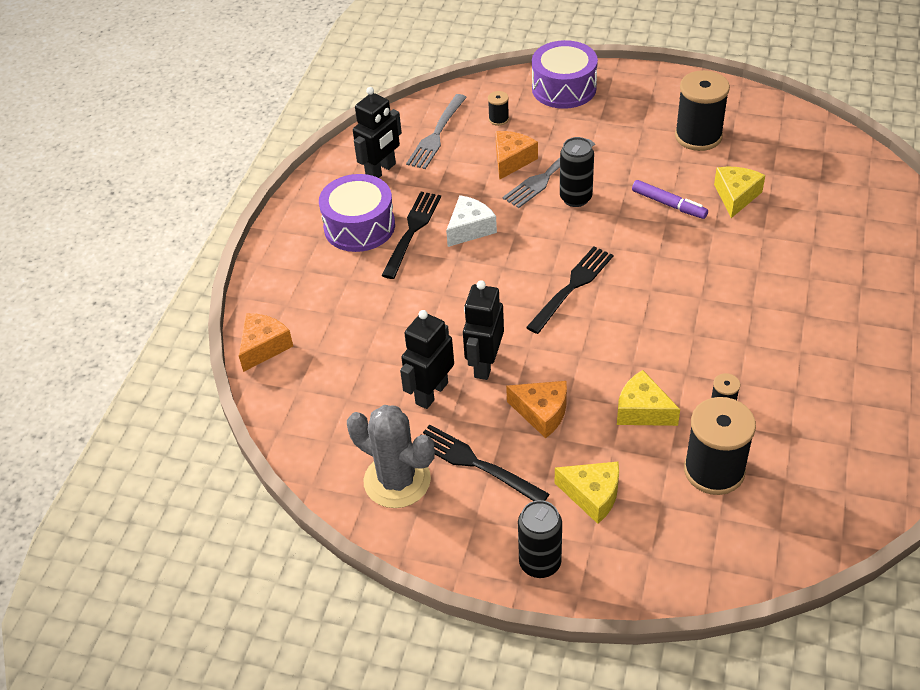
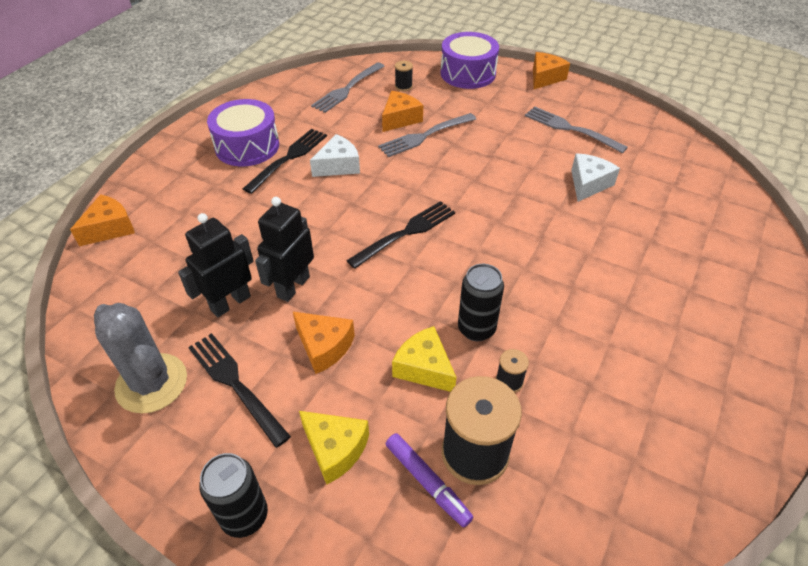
camera: 10 degrees right, 0 degrees up
(381, 171) = (288, 107): black robot -> none
(575, 198) = (441, 158): black can -> black can (476, 329)
(651, 77) = (545, 78): none -> orange cheese
(669, 204) = (523, 179): purple marker -> purple marker (427, 482)
(698, 136) = (570, 129): black spool -> grey fork
(736, 196) = (588, 184): yellow cheese -> white cheese

